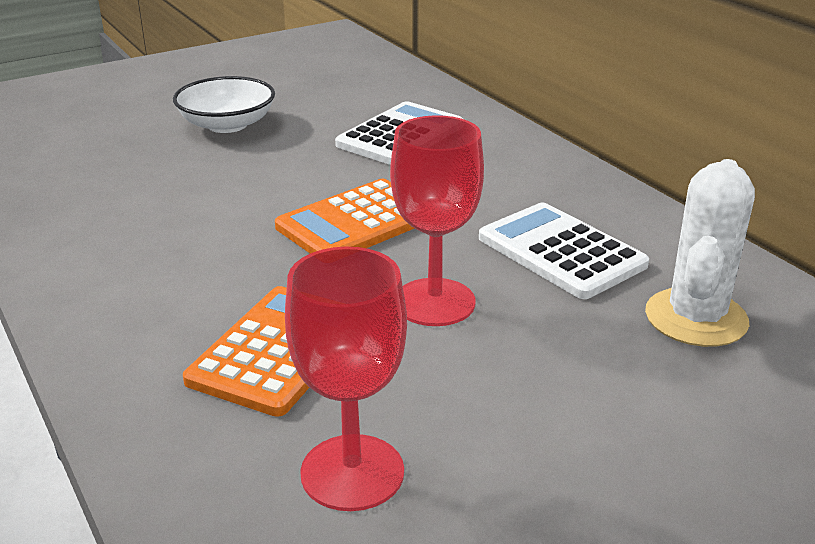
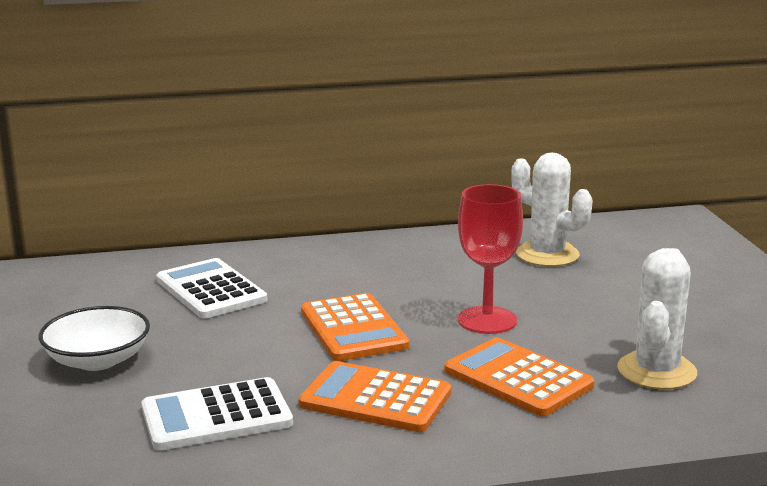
camera: 70 degrees left, 10 degrees down
(195, 265) = (375, 399): none -> orange calculator
(352, 472) = (656, 371): red goblet -> white cactus
(561, 251) = (448, 272): white calculator -> white calculator (216, 416)

